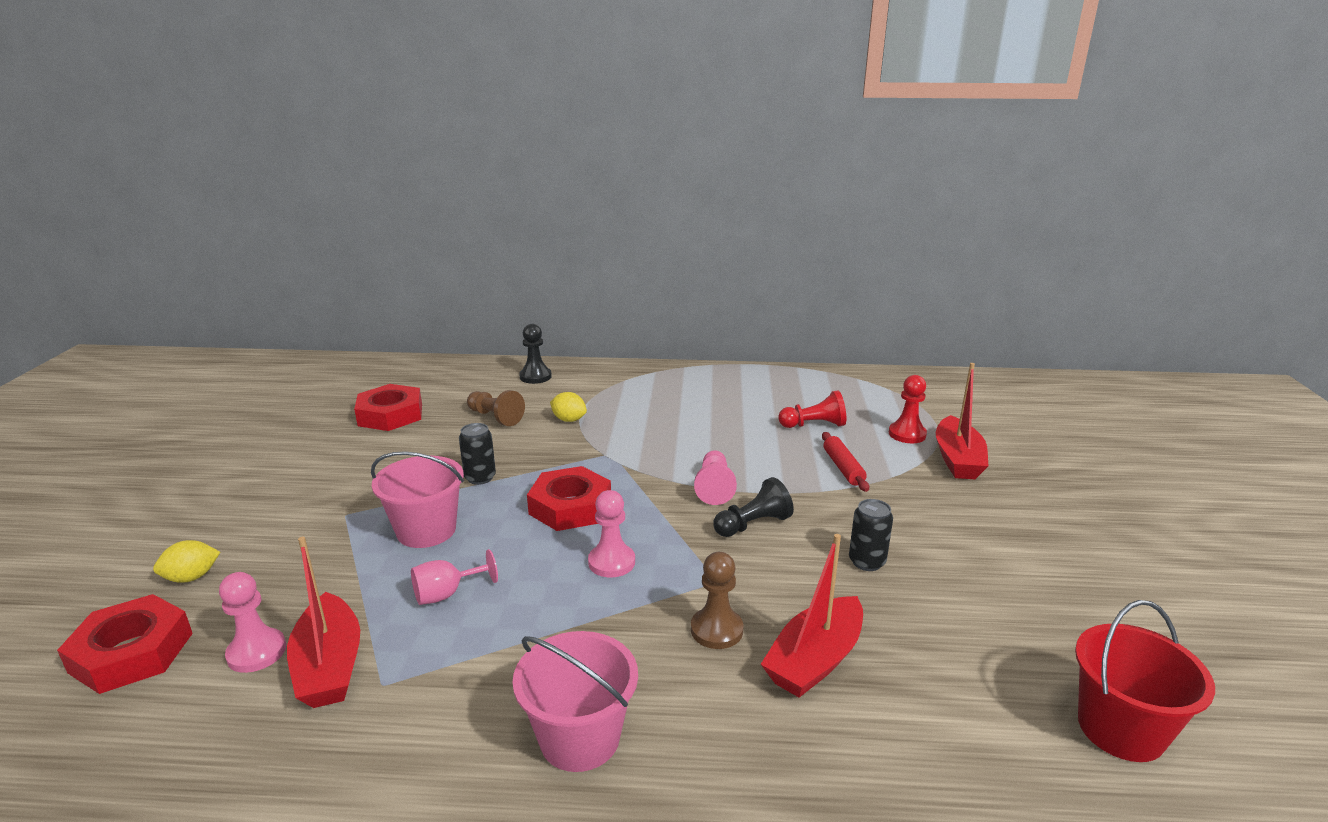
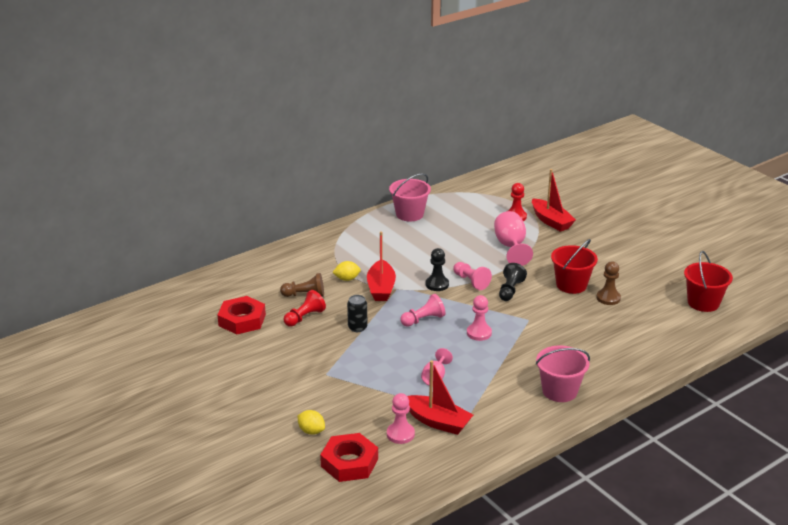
camera: 40 degrees left, 5 degrees up
(191, 577) = (311, 431): yellow lemon -> yellow lemon turned 75 degrees counterclockwise
(426, 530) = (378, 361): pink bucket -> pink bucket (409, 214)
(535, 376) = (281, 262): black pawn -> black pawn (437, 284)
(570, 506) = (423, 320): red nut -> pink pawn
(716, 630) = (553, 336): brown pawn -> brown pawn (608, 298)
(814, 425) = (469, 229): red pawn -> red pawn (304, 317)
(815, 660) = (598, 329): red boat -> red boat (381, 288)
(843, 468) = (511, 247): red rolling pin -> pink goblet
(867, 562) = (571, 285): black can -> red bucket

